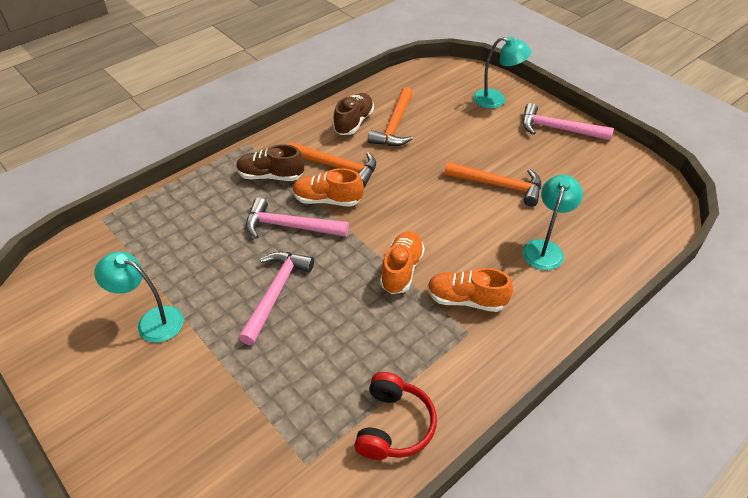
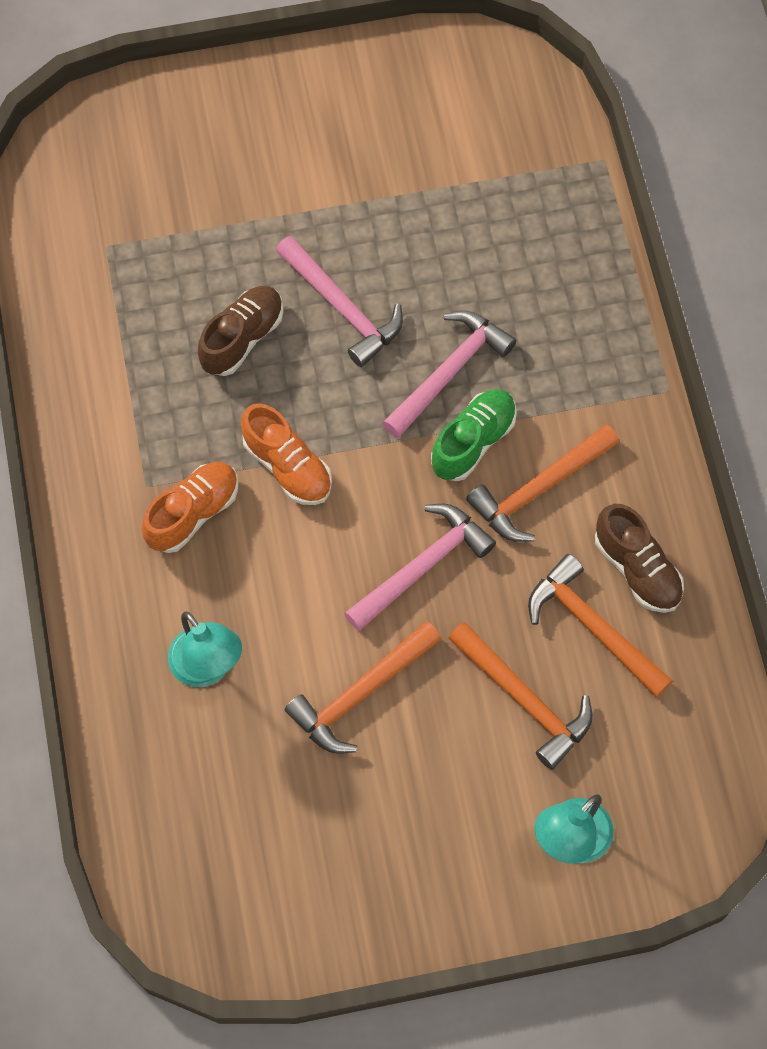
camera: 120 degrees right, 20 degrees up
(152, 321) = (382, 168): turquoise lamp -> none
(270, 176) = (570, 391): brown shoe -> brown shoe (242, 338)
(327, 200) = (473, 441): orange shoe -> green shoe
(393, 425) = (90, 343): red headphones -> none
(449, 133) = (524, 700): none -> orange hammer
(558, 129) = (433, 888): pink hammer -> pink hammer (423, 566)

